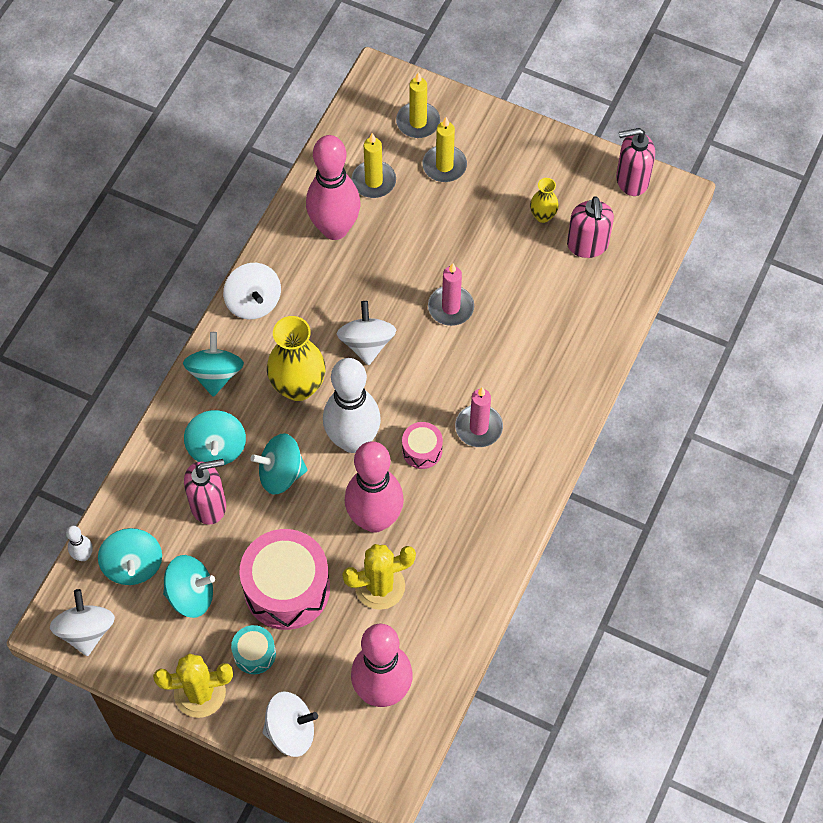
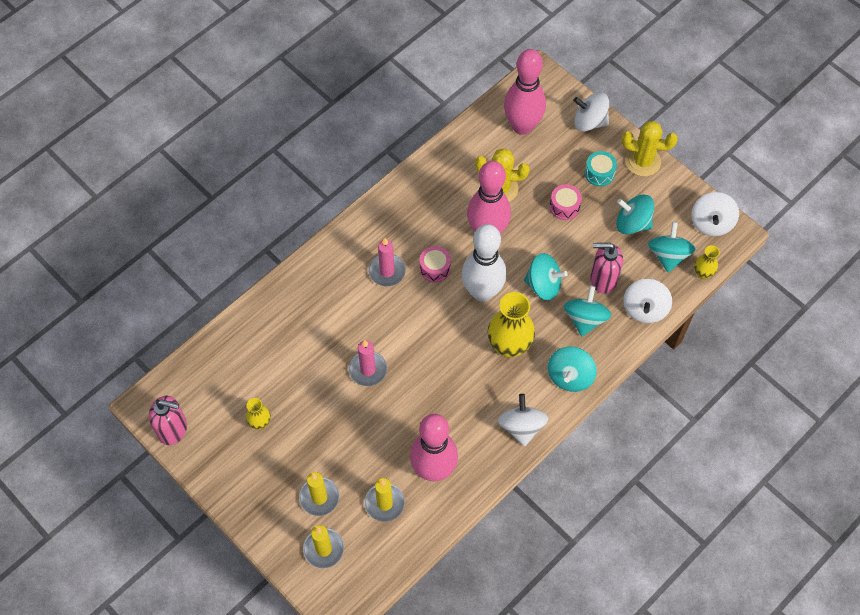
camera: 160 degrees left, 0 degrees up
(83, 555) = (703, 273): white bowling pin -> yellow vase
(287, 588) = (564, 206): pink drum -> pink drum, size x0.48
(367, 343) = (444, 362): white spinning top -> white spinning top (644, 309)
(587, 245) = (237, 385): pink soap dispenser -> none

